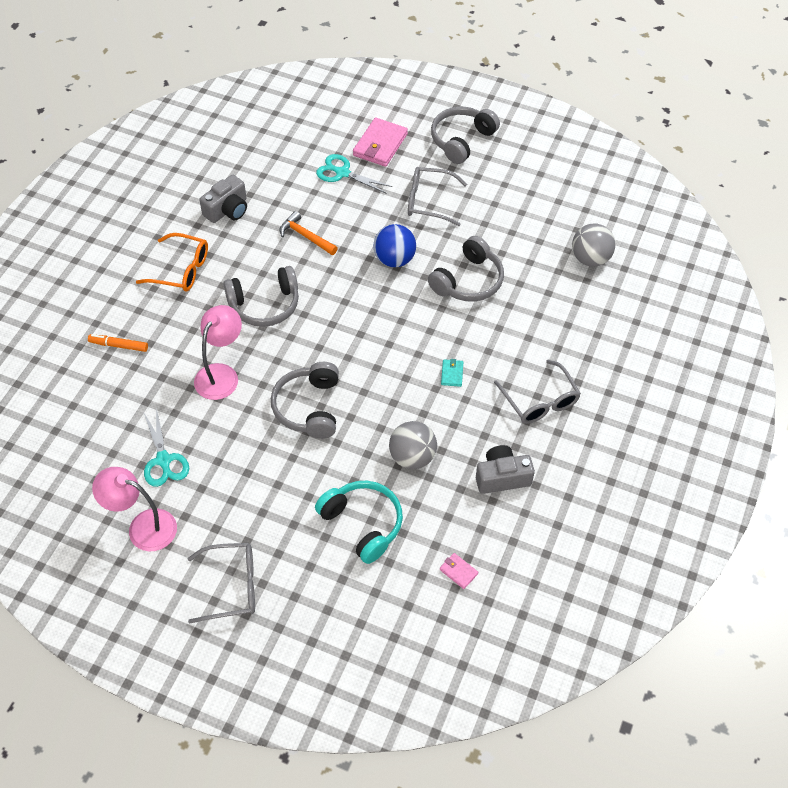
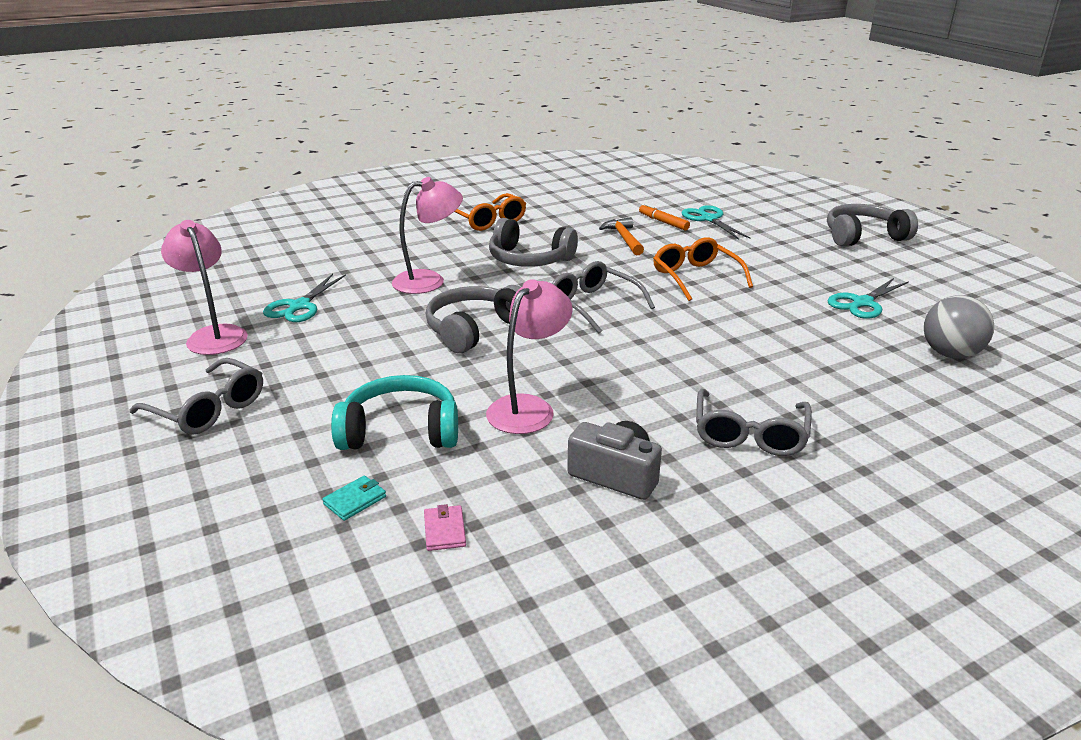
camera: 40 degrees right, 25 degrees down
(119, 345) = (376, 238): orange marker -> orange marker (663, 222)
(227, 210) = (574, 206): grey camera -> none
(363, 523) = (400, 431): turquoise headphones -> turquoise headphones turned 90 degrees counterclockwise
(380, 145) = (768, 216): pink wallet -> none
(394, 259) = (696, 277): blue ball -> orange glasses
(412, 457) = (528, 407): grey ball -> pink lamp
(429, 201) = (780, 257): grey glasses -> grey glasses (593, 305)
(452, 374) = (660, 369): turquoise wallet -> turquoise wallet (355, 500)
(468, 281) = (764, 316): grey headphones -> none
(513, 230) = (862, 303): none -> turquoise scissors

